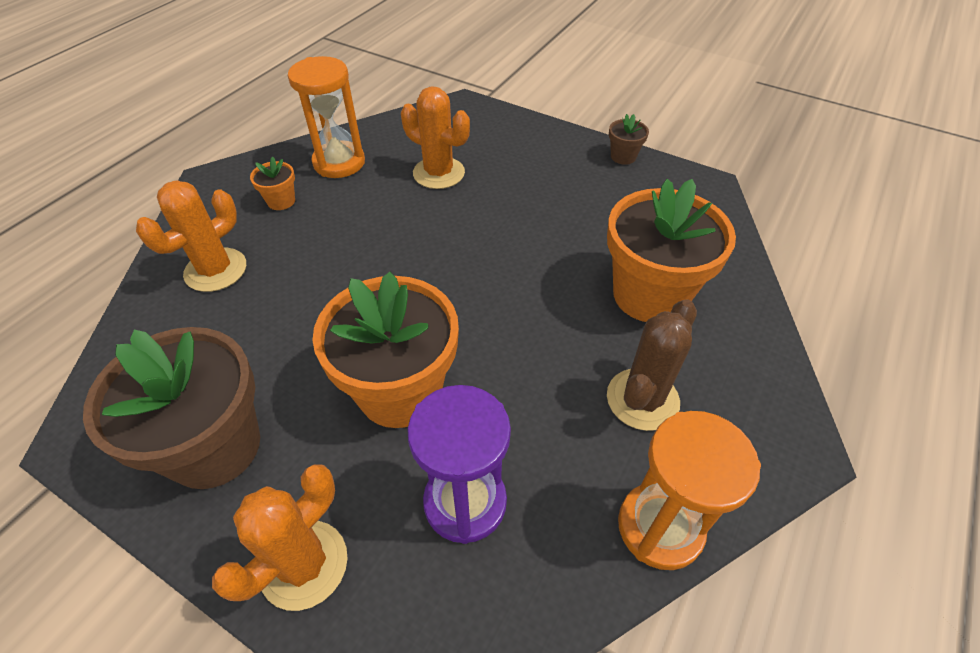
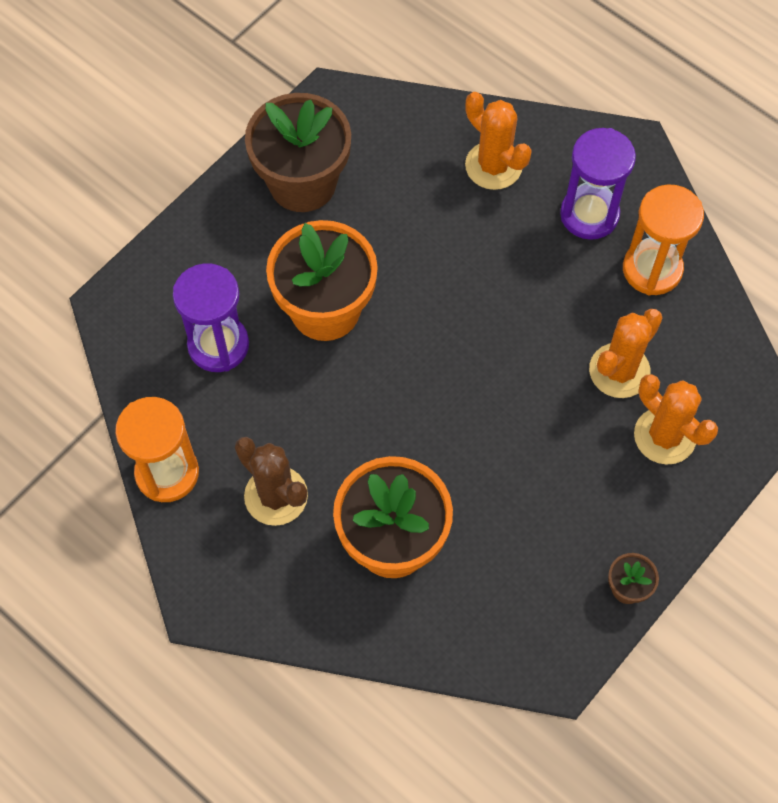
camera: 100 degrees right, 15 degrees up
(281, 201) = (589, 214): orange flower pot -> purple hourglass
(304, 564) = (200, 242): orange cactus -> orange cactus (665, 436)

